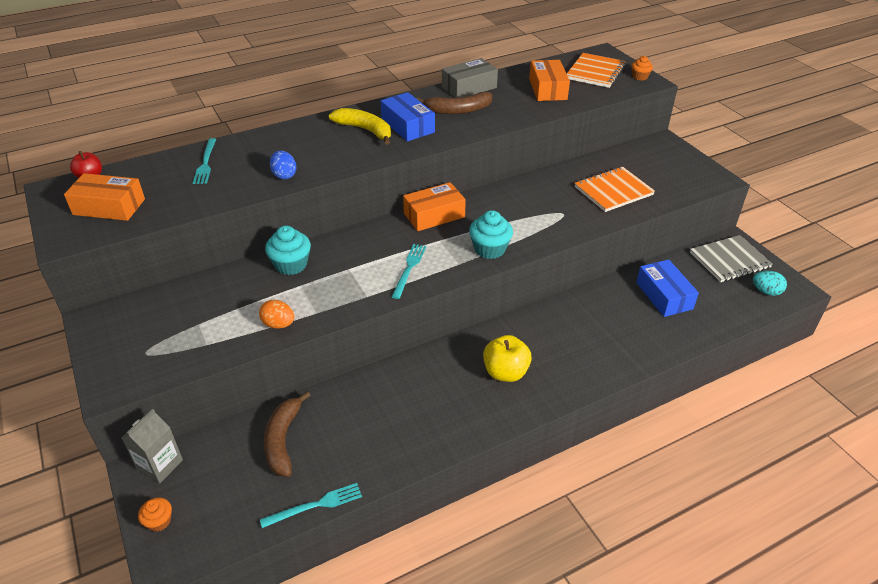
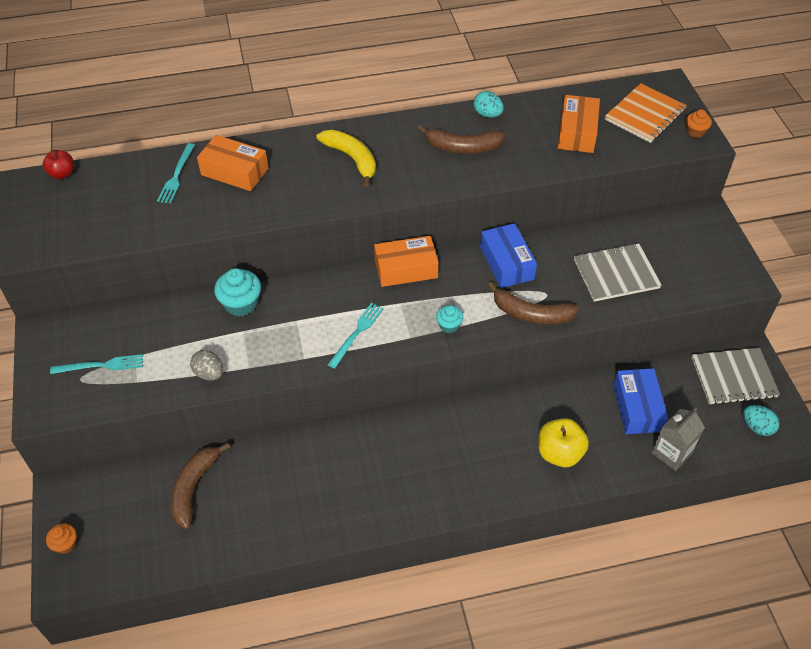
camera: 15 degrees right, 10 degrees up
(109, 207) = (71, 216): orange box -> orange box (235, 171)
(160, 465) = (79, 487): grey carton -> grey carton (671, 453)
(278, 324) = (209, 373): orange egg -> grey egg
(284, 175) = (249, 207): blue egg -> none
(315, 506) = (204, 563): turquoise fork -> turquoise fork (100, 365)
(408, 126) = (399, 161): blue box -> blue box (506, 263)
(469, 87) = (487, 114): grey box -> turquoise egg
(490, 249) = (449, 325): turquoise cupcake -> turquoise cupcake, size x0.58
(505, 372) = (431, 463): yellow apple -> yellow apple (559, 453)
(557, 229) = (531, 314): none -> brown banana
(613, 191) = (616, 274): orange notebook -> grey notebook

